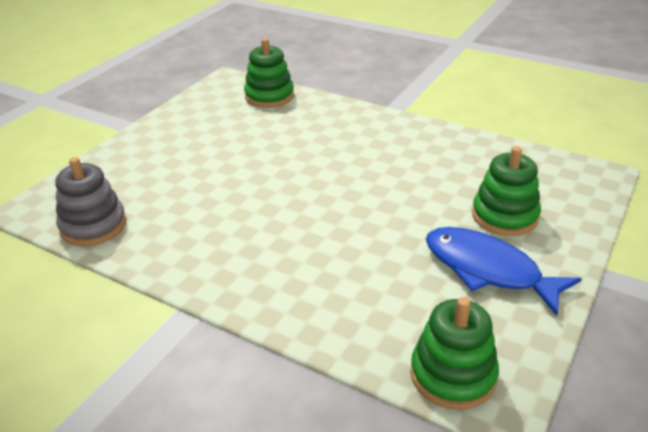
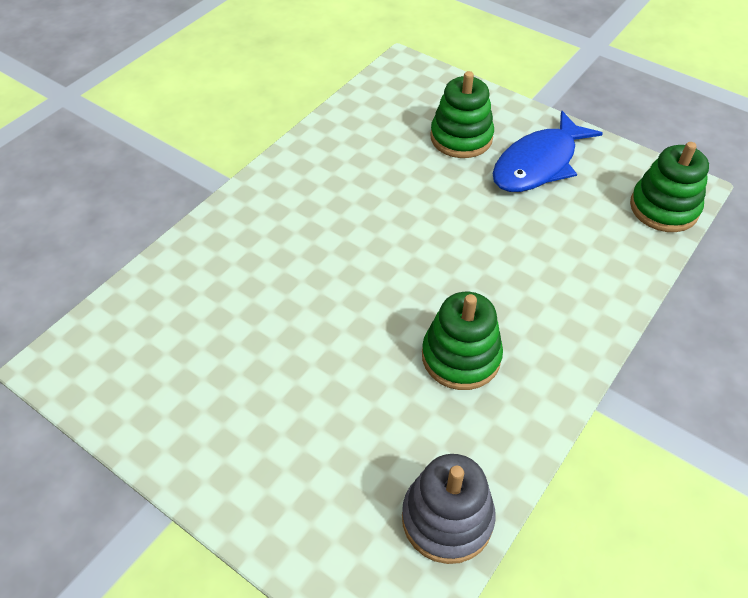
camera: 85 degrees left, 15 degrees up
(269, 96) = (140, 309): green stacking toy -> green stacking toy (461, 357)

